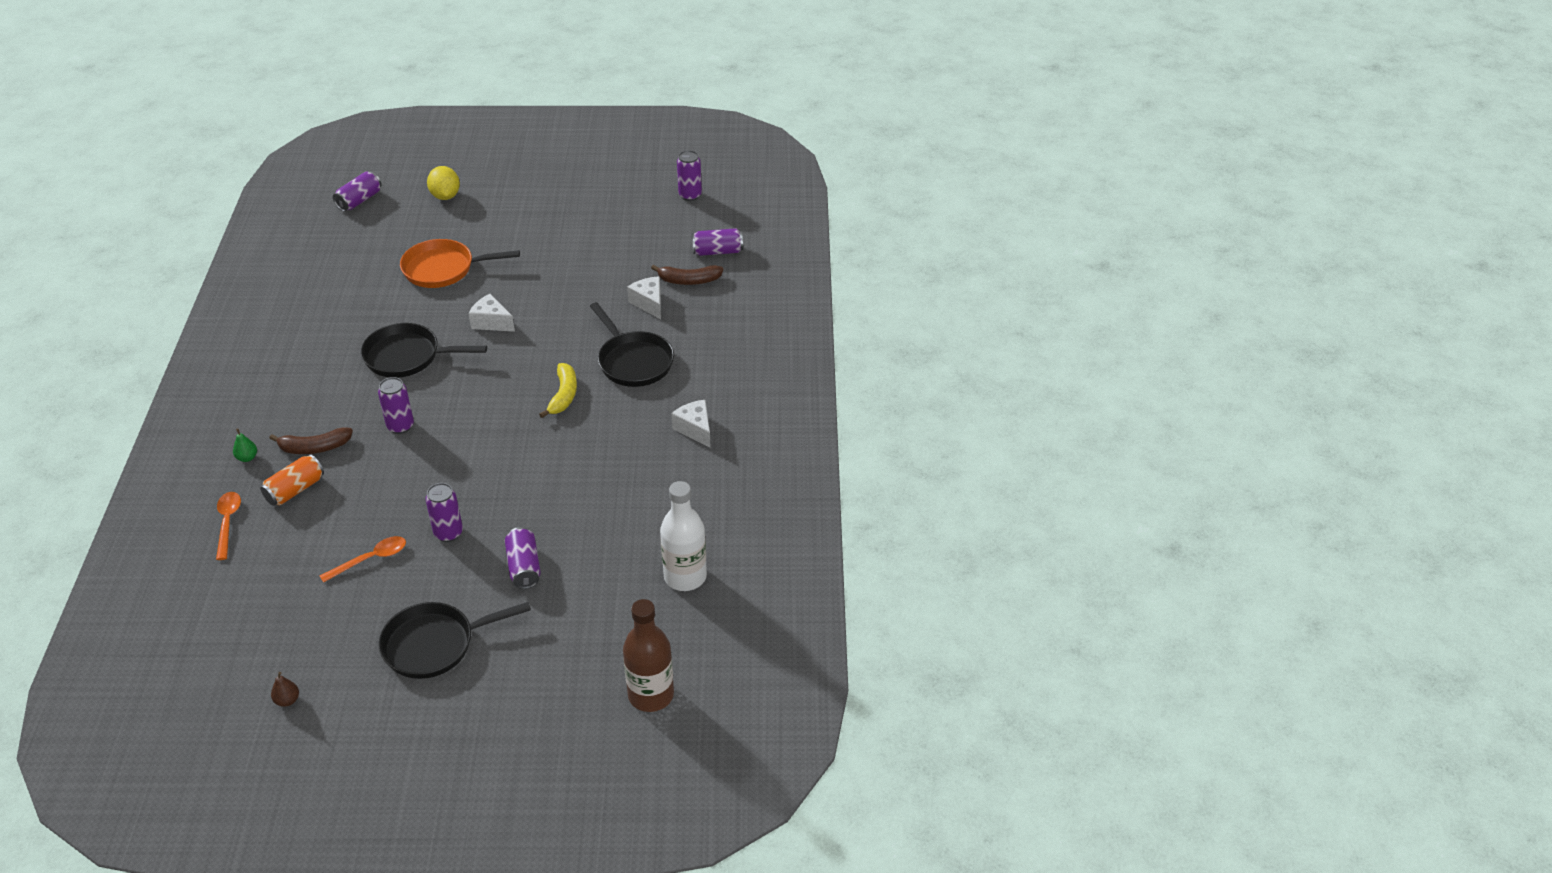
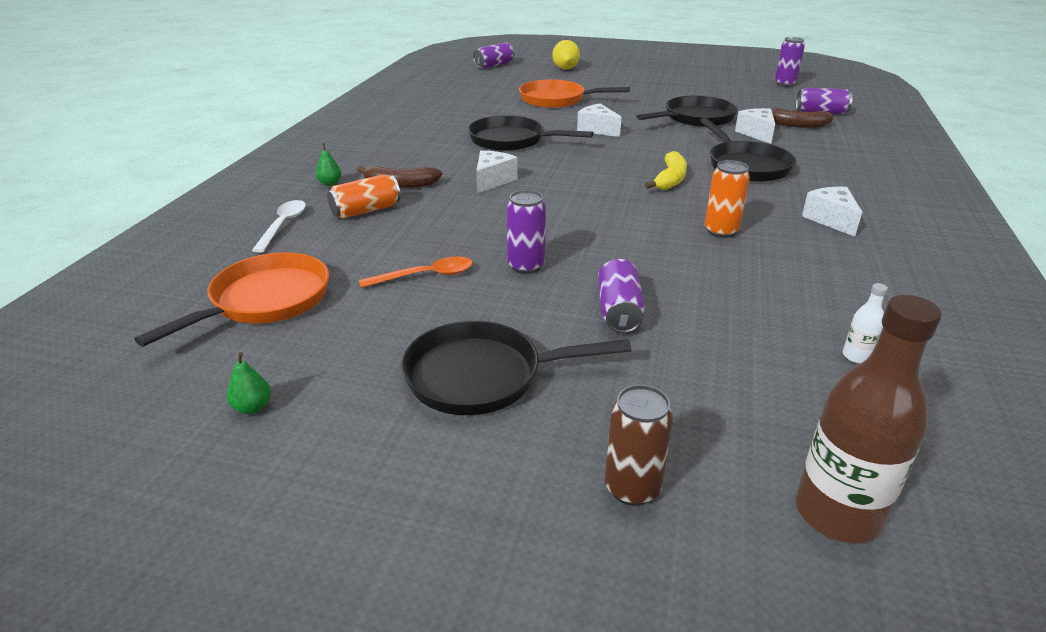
camera: 15 degrees right, 10 degrees down
(228, 523) = (283, 225): orange spoon -> white spoon
(252, 609) = (265, 301): none -> orange pan
(287, 700) = (252, 407): brown pear -> green pear
(400, 426) = (492, 181): purple can -> white cheese
(537, 704) = (632, 488): none -> brown can
(590, 284) = (695, 118): none -> black pan
(604, 461) = (721, 231): none -> orange can
(685, 577) = (856, 356): white bottle -> white bottle, size x0.43

